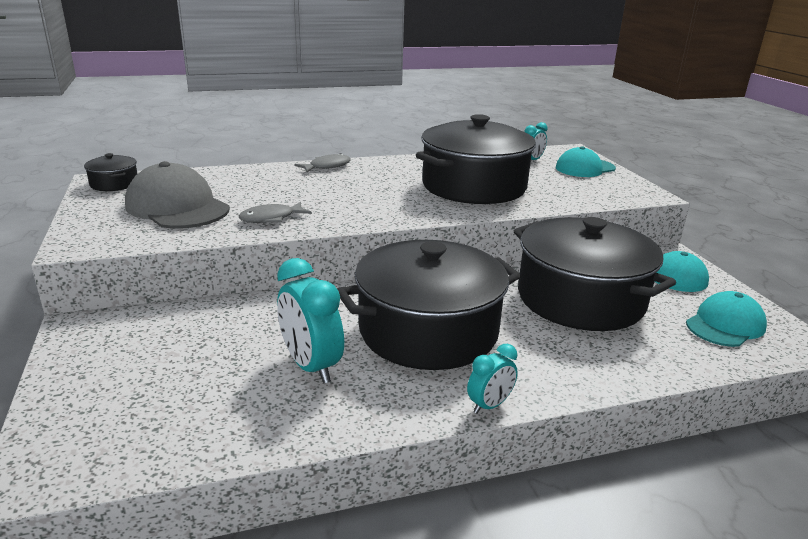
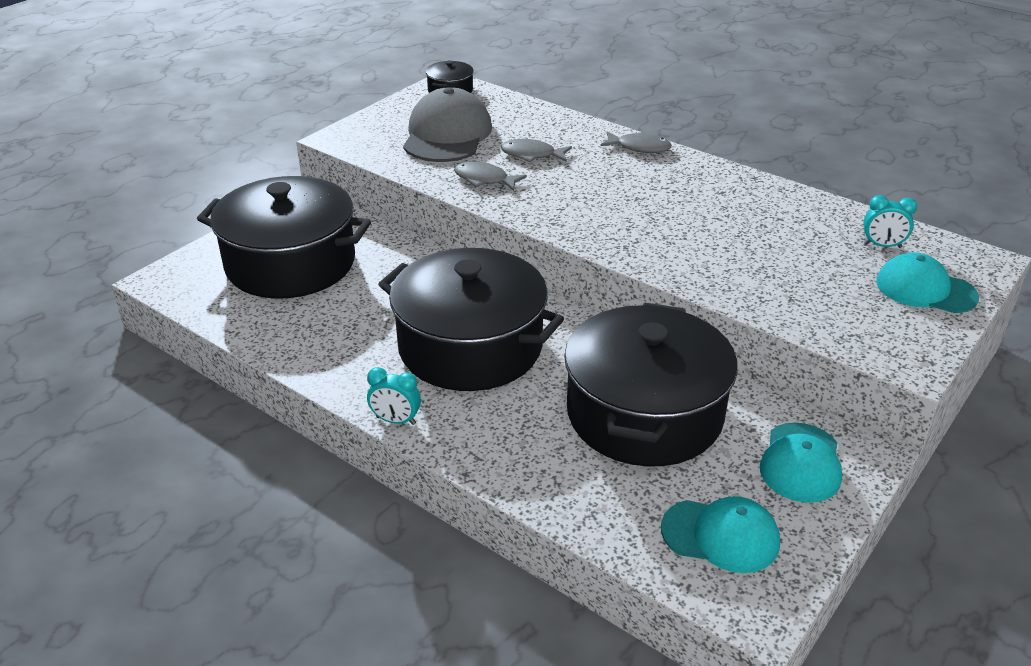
camera: 55 degrees right, 10 degrees up
(270, 194) = (532, 155): none -> grey fish
(311, 366) = (358, 315): turquoise clock -> none
(474, 186) = (725, 240): black pot -> black pot (290, 263)

